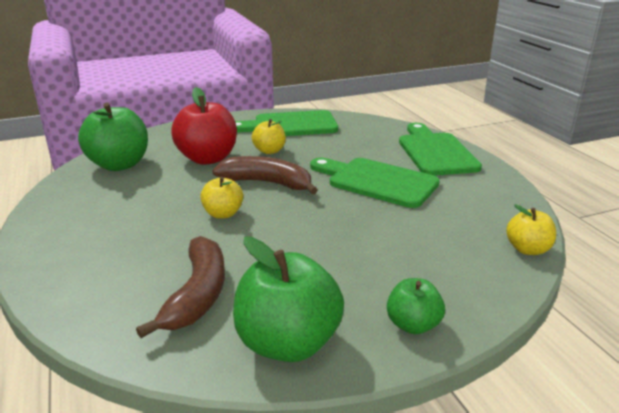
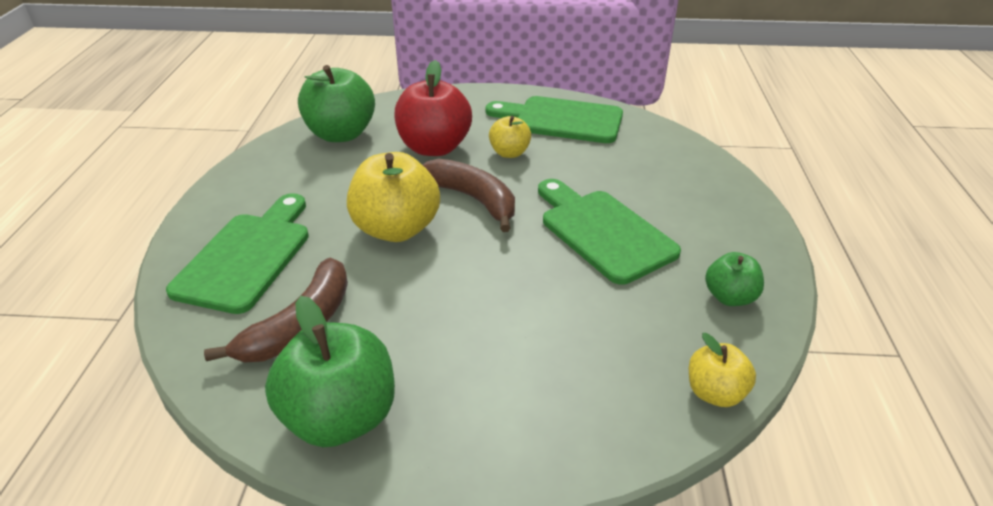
camera: 25 degrees right, 10 degrees up
(223, 214) = (396, 229): yellow apple -> yellow apple, size x1.83
(413, 325) = (485, 446): green apple -> green apple (729, 297)
(435, 152) = (715, 205): green cutting board -> green cutting board (247, 256)

